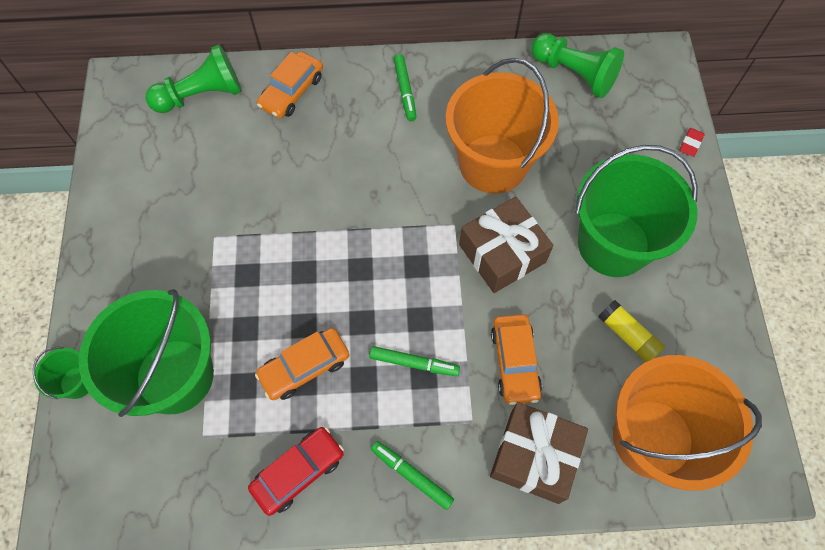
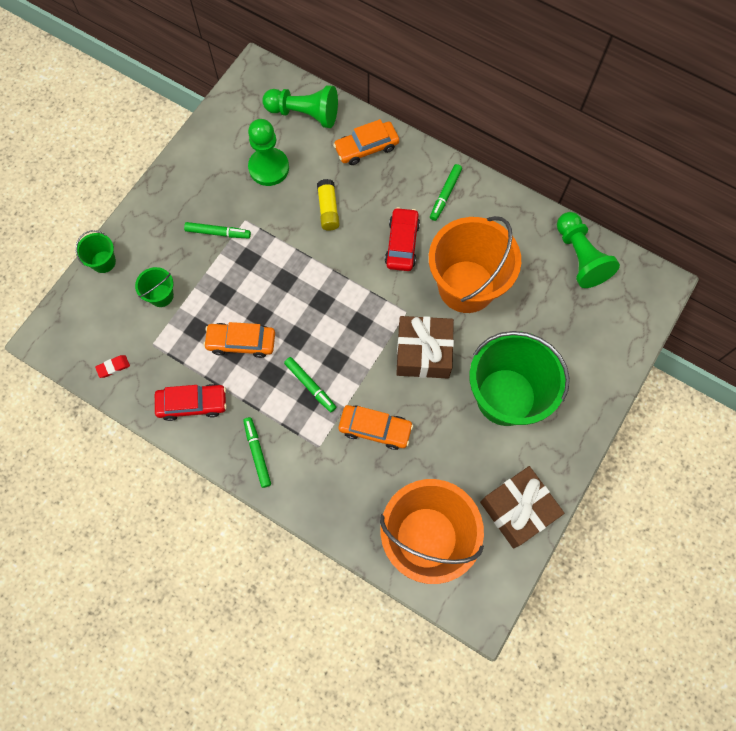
camera: 35 degrees right, 5 degrees up
(175, 376) = (161, 295): green bucket -> green bucket, size x0.43
(193, 268) = (218, 233): none -> green marker
(202, 169) = (269, 168): none -> green pawn
(398, 161) = (402, 243): none -> red car
(514, 362) = (375, 429): orange car -> orange car turned 105 degrees counterclockwise
(534, 456) = (341, 495): brown gift -> brown gift (518, 510)
(628, 335) = (464, 463): yellow glue stick -> yellow glue stick (328, 209)
(690, 143) = (624, 363): red eraser -> red eraser (113, 367)

